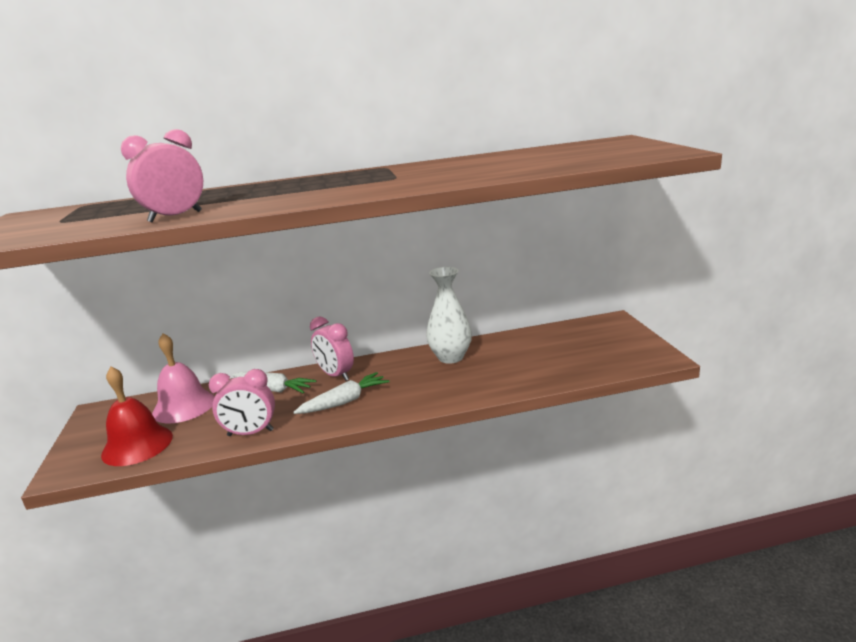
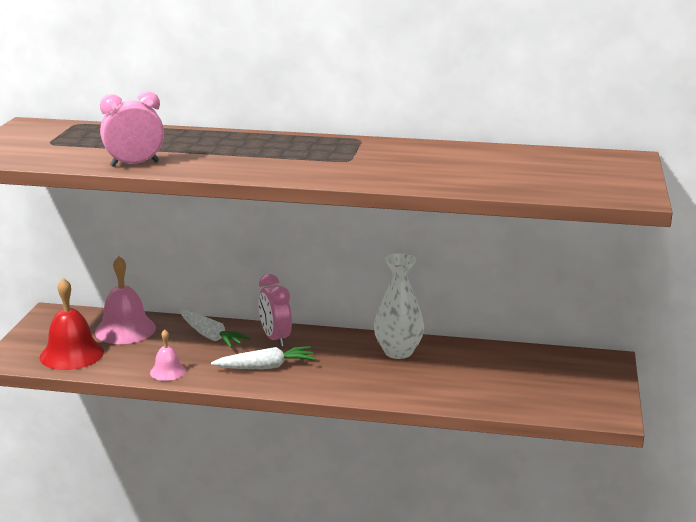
camera: 20 degrees right, 0 degrees up
(250, 433) = (167, 371): pink clock -> pink bell

